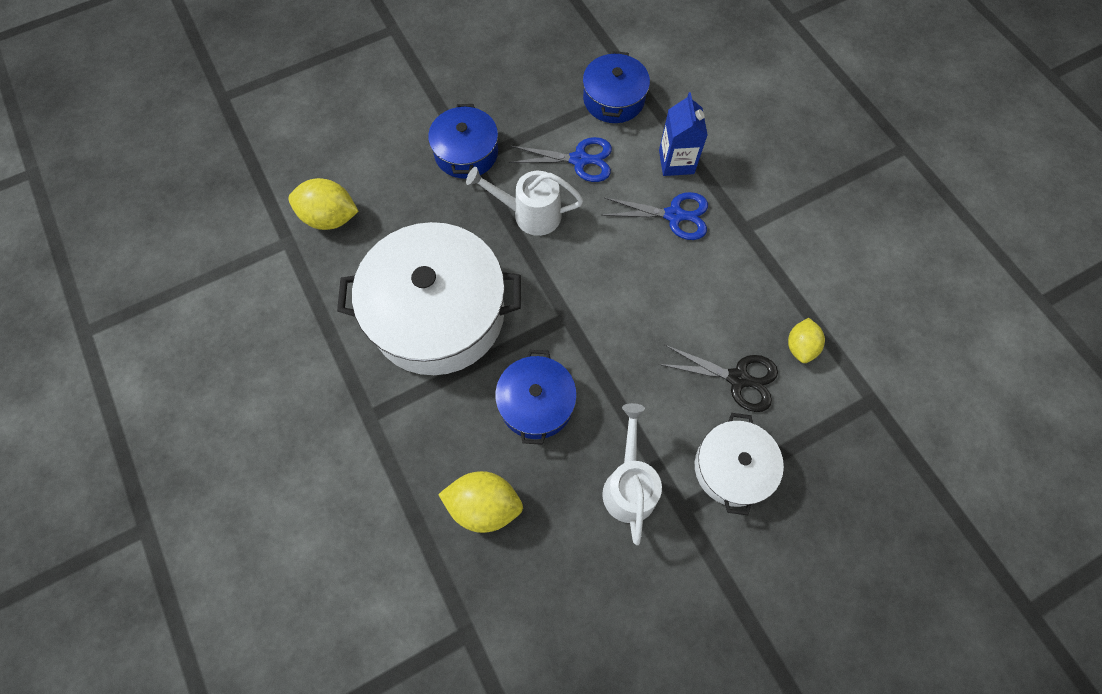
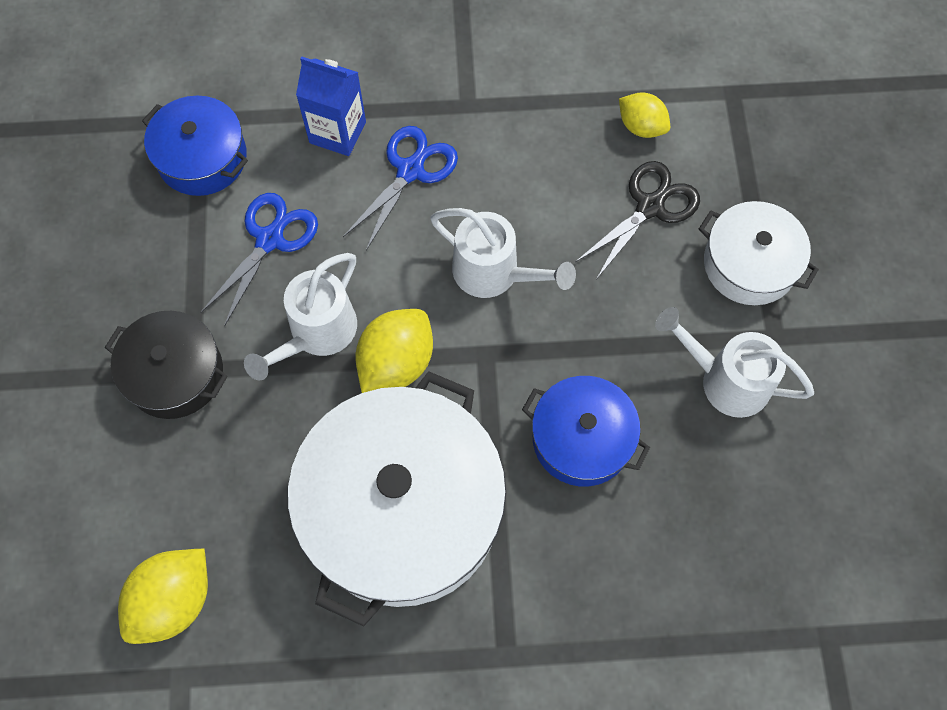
camera: 65 degrees left, 0 degrees up
(466, 152) = (175, 374): blue pot -> black pot
(484, 505) = (684, 554): yellow lemon -> yellow lemon (396, 363)
(627, 298) = (495, 274): none -> white watering can

